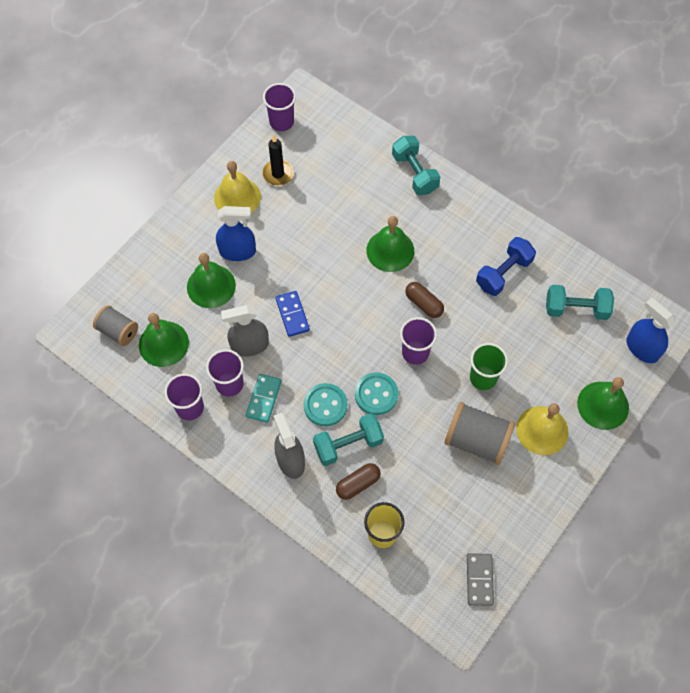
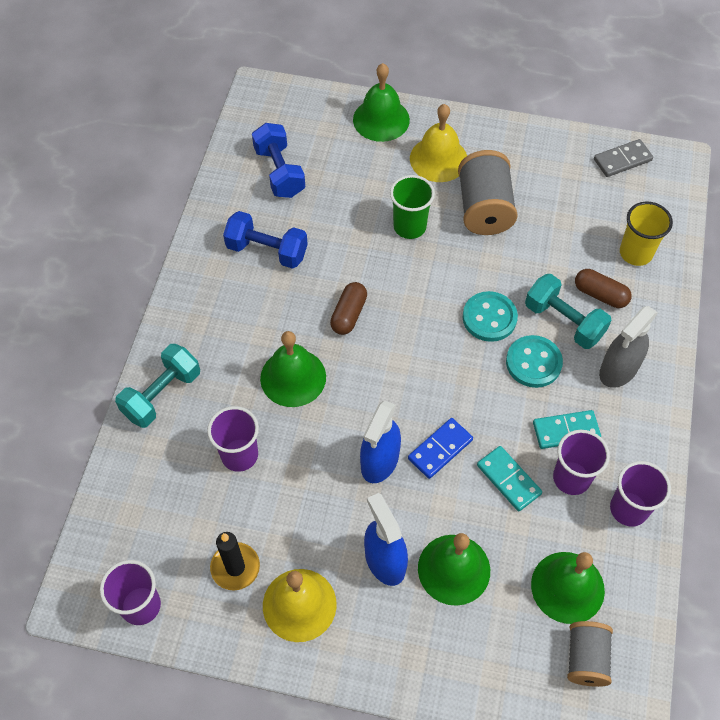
camera: 115 degrees left, 5 degrees down
(249, 345) = (508, 479): grey spray bottle -> turquoise domino
(415, 352) = (416, 299): purple cup -> purple cup (239, 455)
(576, 309) = (279, 172): turquoise dumbbell -> blue dumbbell
(642, 348) = (298, 106): blue spray bottle -> blue spray bottle (380, 461)

